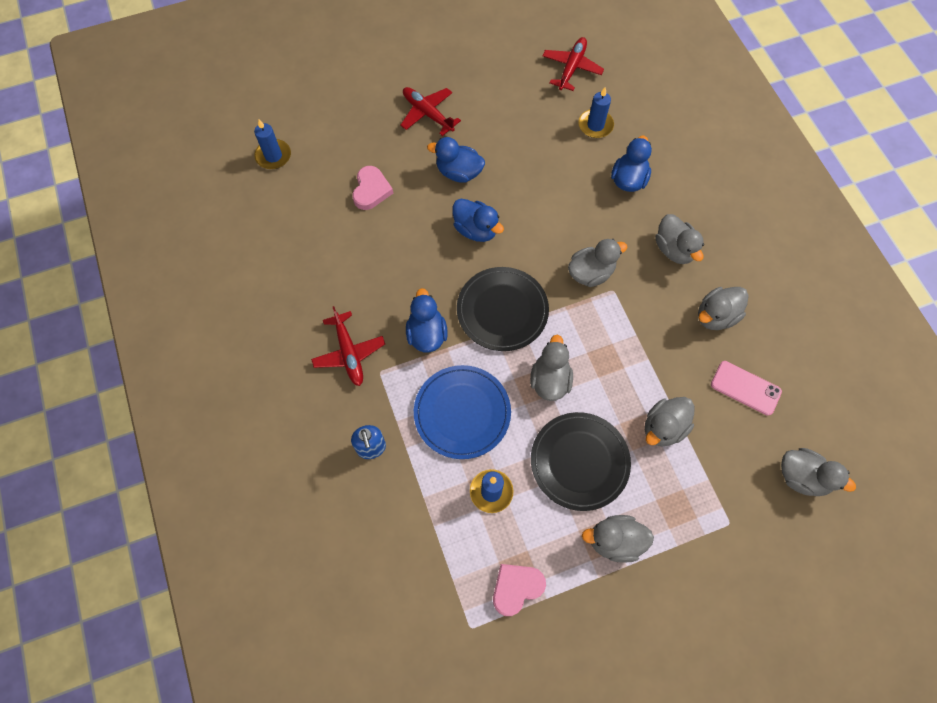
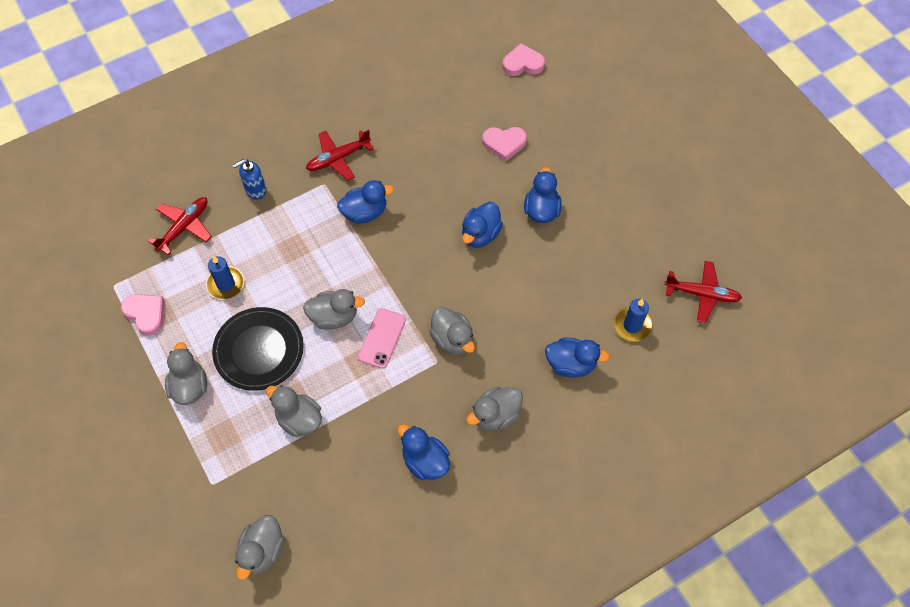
camera: 80 degrees right, 5 degrees down
(273, 156) = (523, 63): blue candle -> pink heart
(428, 114) = (603, 173): red plane -> red plane (184, 227)
(462, 413) = (294, 251): blue plate -> none
(502, 310) = (398, 268): black plate -> none
(716, 316) = (425, 461): grey duck -> blue duck
(745, 388) = (349, 493): pink phone -> pink phone (382, 338)

